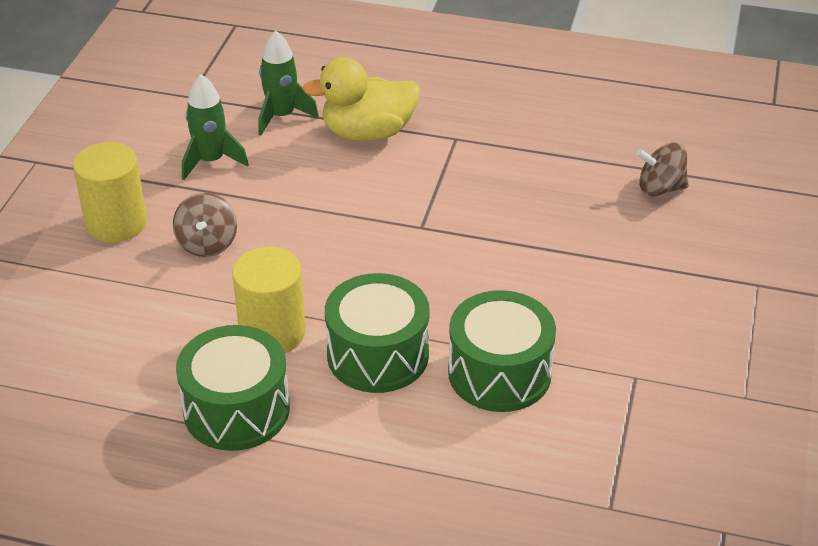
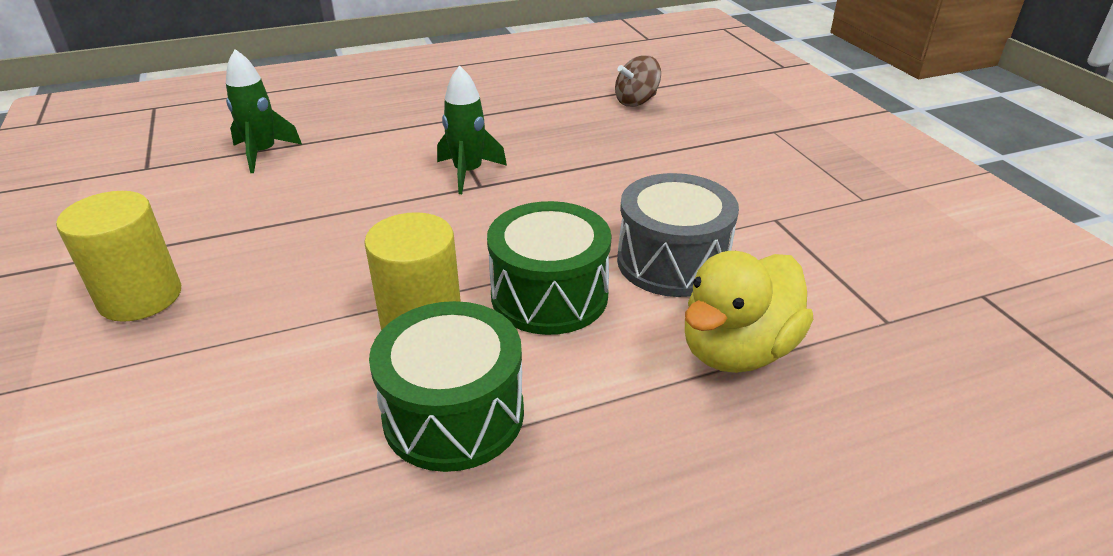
camera: 35 degrees left, 5 degrees down
(207, 243) = (272, 275): brown spinning top -> none
(211, 161) = (216, 208): green rocket -> green rocket (468, 173)
(368, 133) = (360, 140): yellow duck -> yellow duck (737, 350)
(499, 373) = (672, 262): green drum -> grey drum

